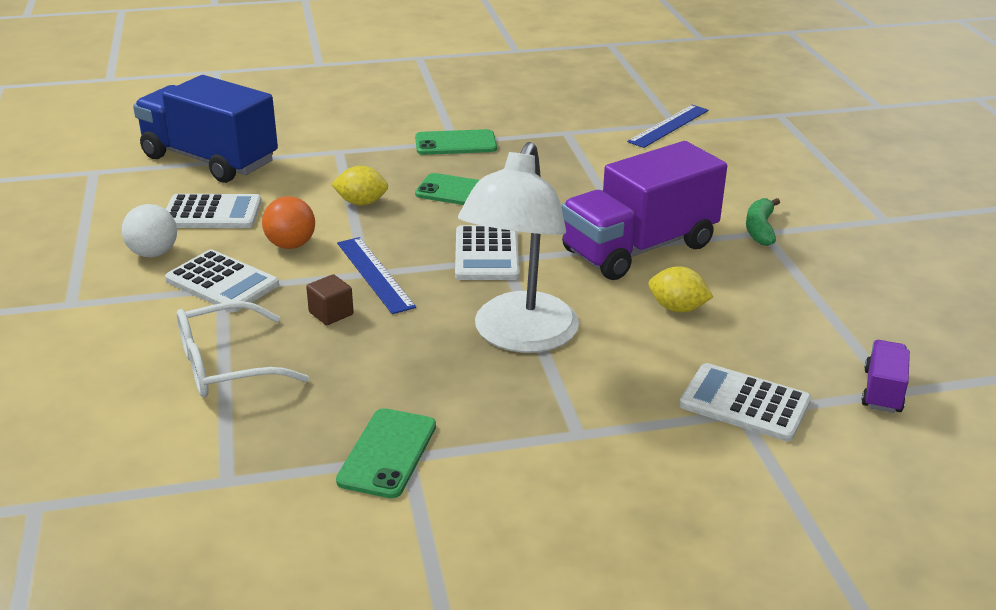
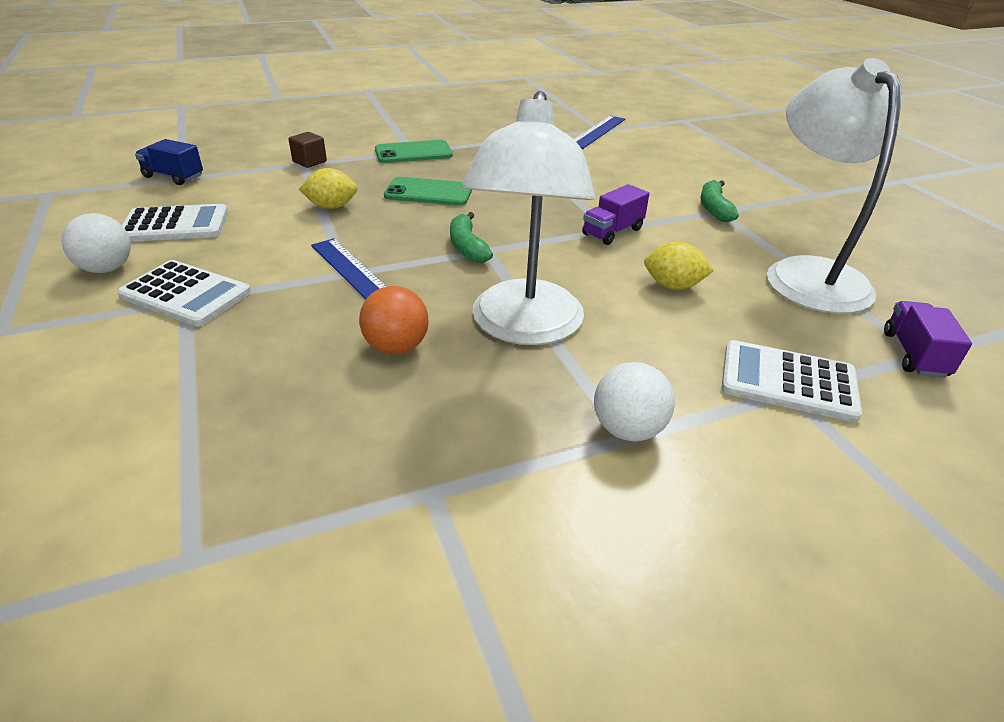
camera: 10 degrees left, 5 degrees up
(210, 160) = (173, 177): blue truck -> blue truck, size x0.44
(227, 365) = (192, 391): white glasses -> none
(291, 245) = (261, 250): orange ball -> orange ball (396, 347)
(331, 313) = (312, 319): brown cube -> brown cube (309, 162)
(387, 453) = (405, 490): green phone -> none
(486, 254) = (467, 247): white calculator -> green banana
(581, 428) = (628, 429): none -> white ball
(639, 248) = (612, 232): purple truck -> purple truck, size x0.44
(821, 306) = (806, 274): none -> white lamp

